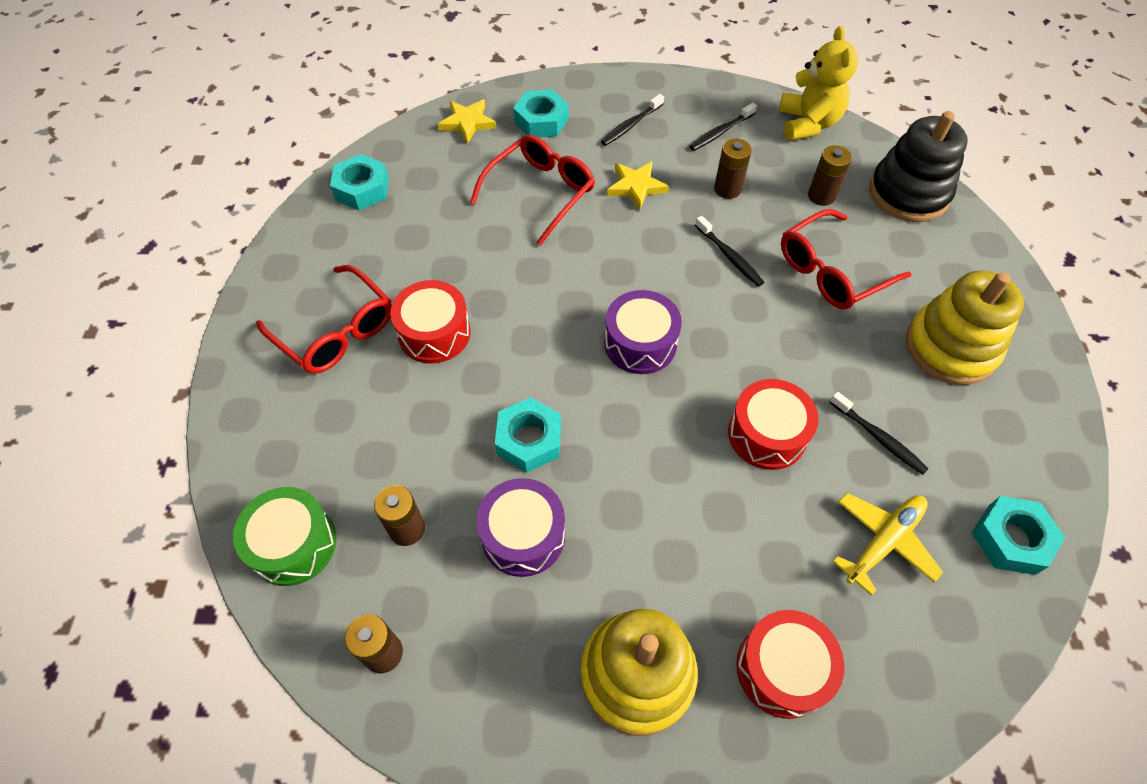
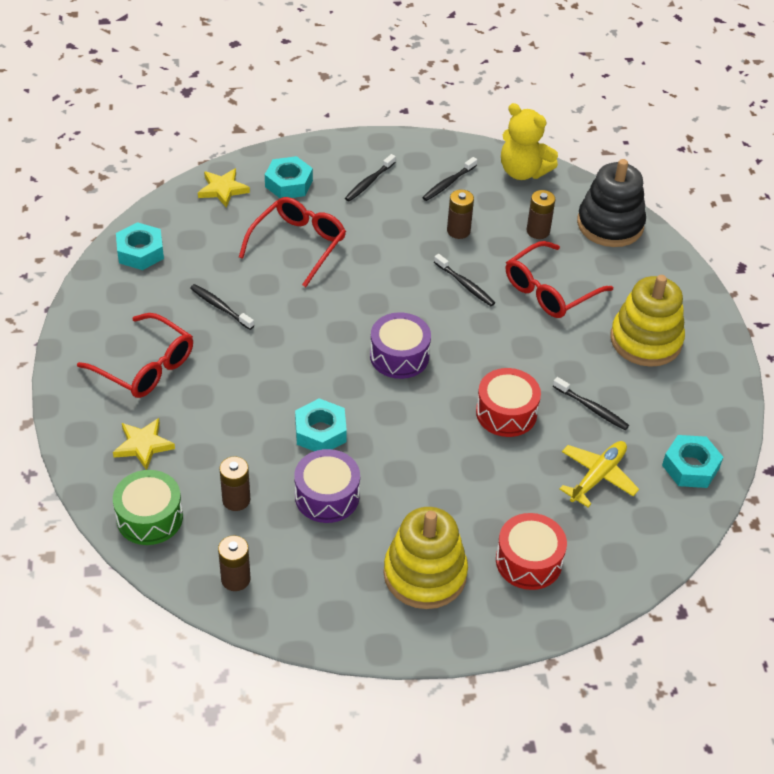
camera: 10 degrees left, 10 degrees down
(434, 333) = (228, 361): red drum -> none
(438, 262) = (220, 307): none -> black toothbrush
(636, 187) = (380, 234): yellow star -> yellow star (143, 445)
(808, 124) = (523, 171): yellow teddy bear -> yellow teddy bear turned 135 degrees clockwise

